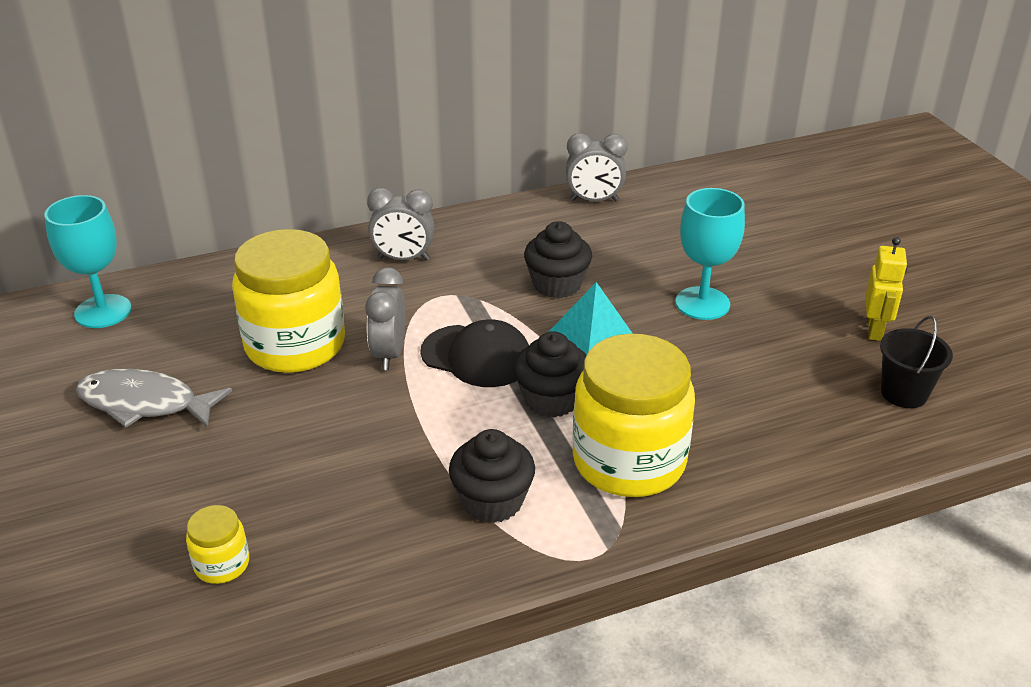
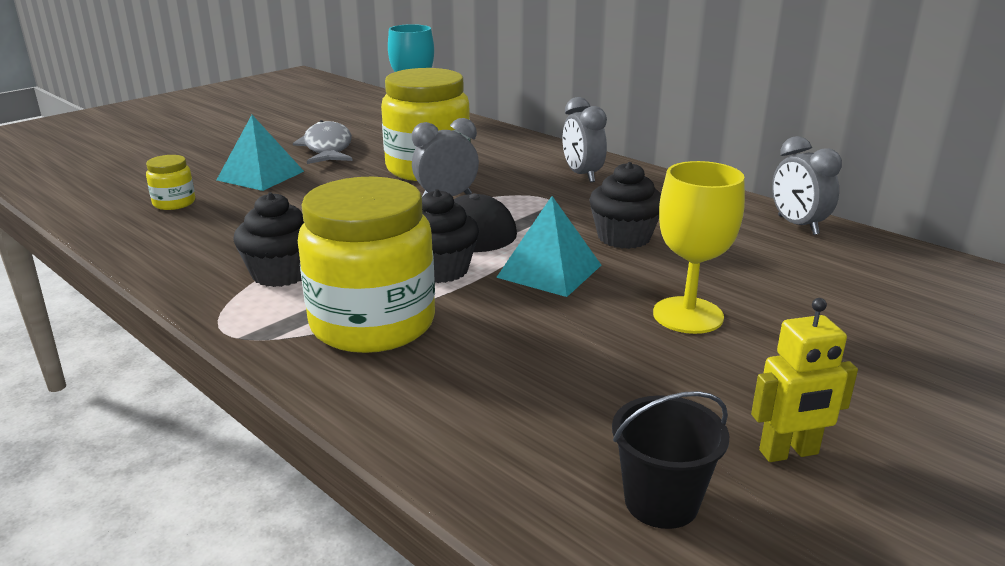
camera: 65 degrees right, 10 degrees down
(192, 476) = (260, 175): none -> turquoise pyramid
(702, 303) = (688, 315): turquoise goblet -> yellow goblet

